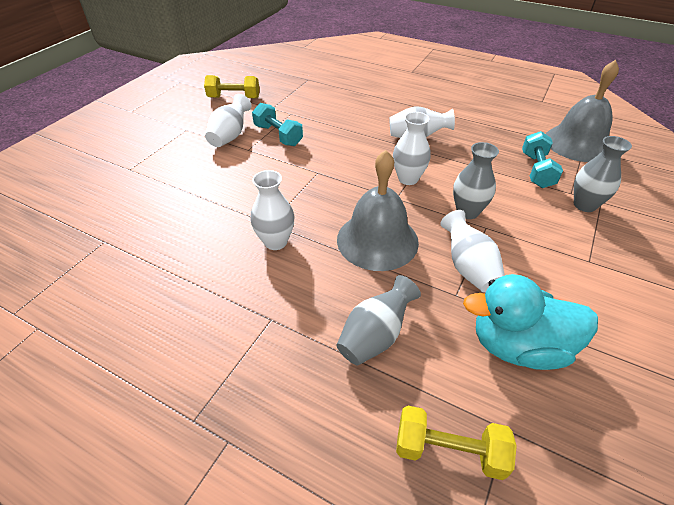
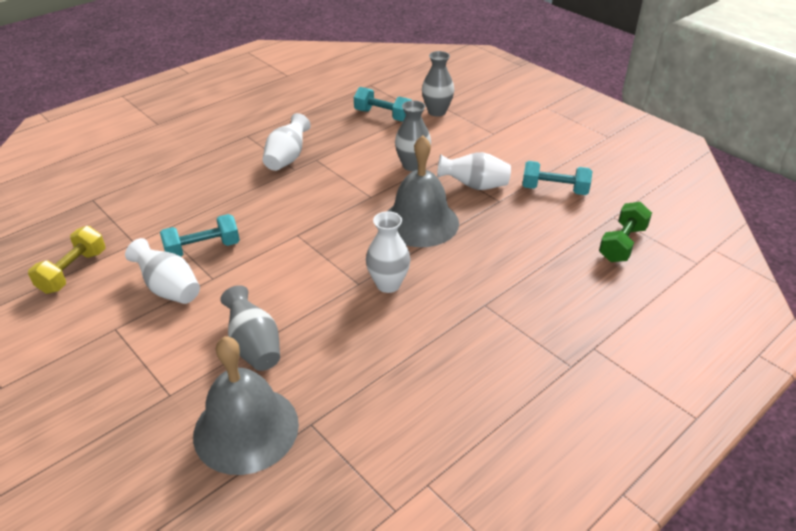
camera: 70 degrees left, 5 degrees down
(375, 336) = (523, 251): grey vase -> grey vase (254, 346)
(408, 179) = (347, 182): white vase -> none
(449, 451) = (622, 244): yellow dumbbell -> green dumbbell
(518, 346) = (554, 190): turquoise duck -> turquoise dumbbell
(578, 143) = (362, 84): grey bell -> grey bell (246, 429)

